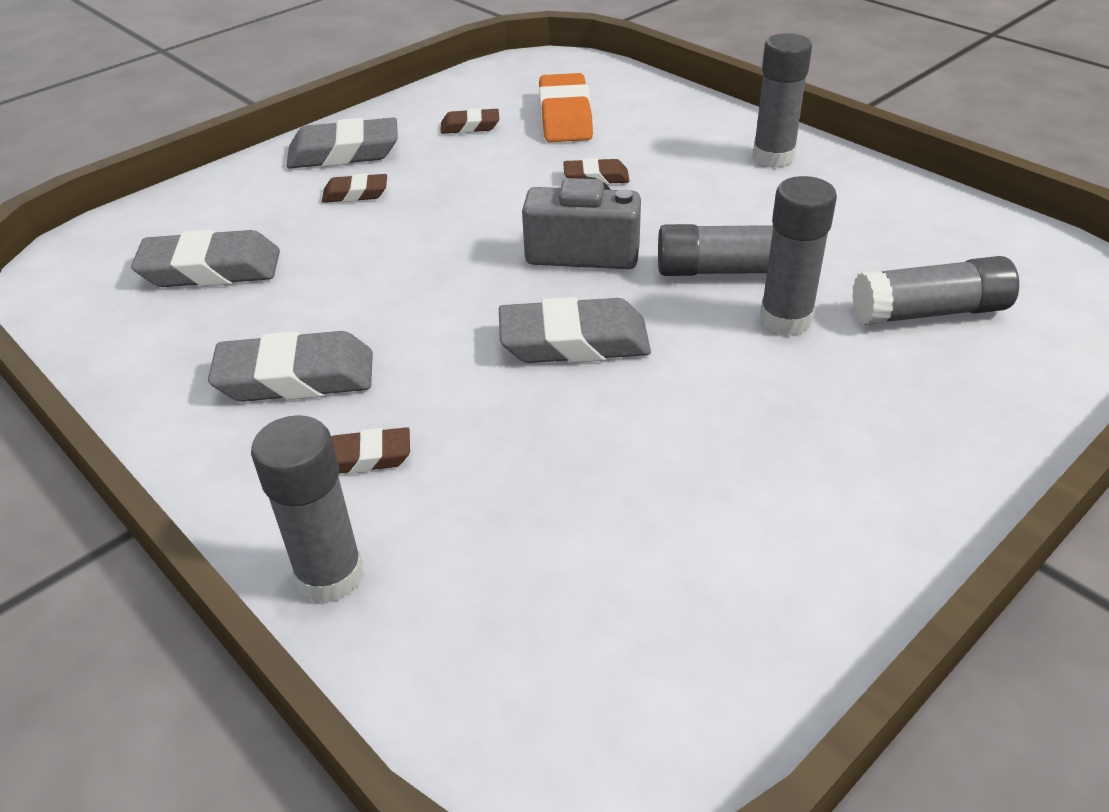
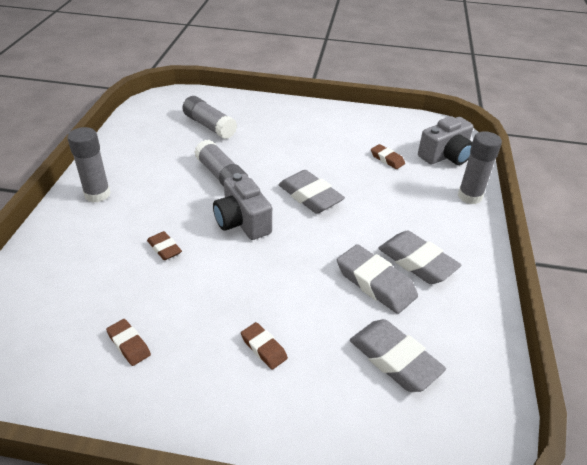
camera: 130 degrees left, 0 degrees up
(344, 153) = (217, 396): grey eraser -> grey eraser (375, 283)
(366, 457) = (425, 216): brown eraser -> brown eraser (387, 159)
(497, 653) = (445, 156): none -> grey camera
(565, 117) = (85, 300): orange eraser -> none
(785, 319) = (244, 153): grey glue stick -> none

